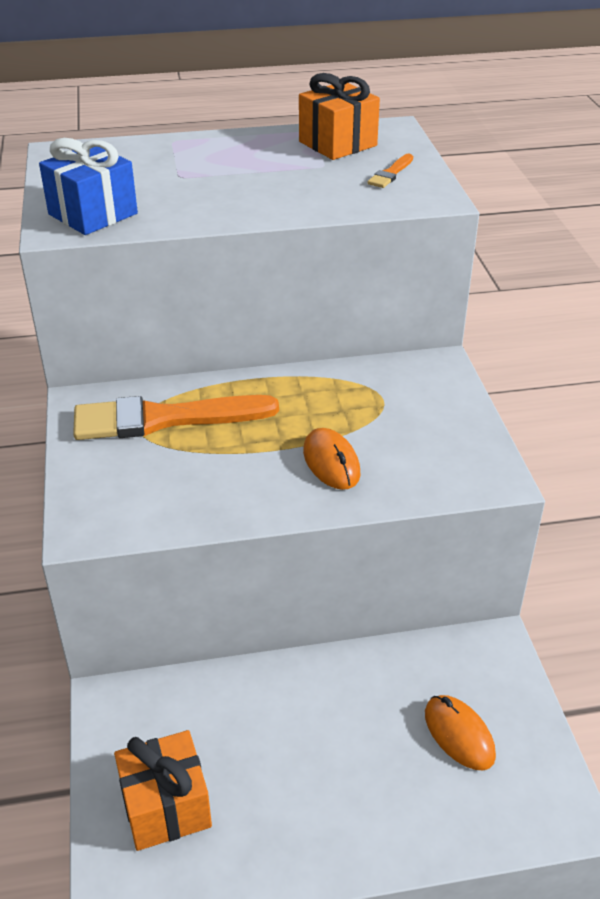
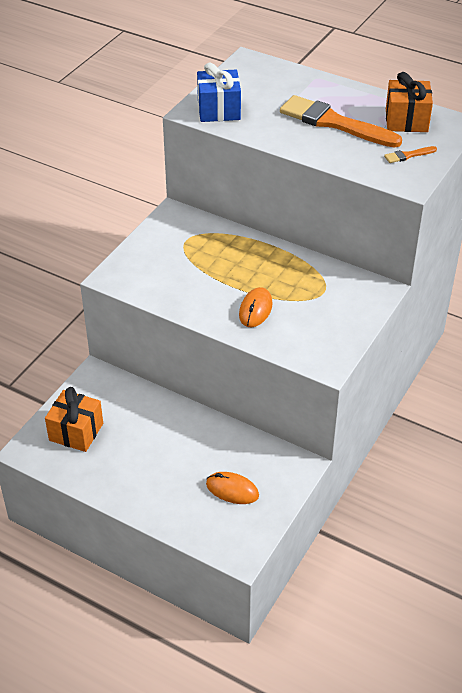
camera: 40 degrees right, 5 degrees up
(164, 419) = (202, 243): orange brush -> orange brush (334, 123)
(459, 734) = (232, 490): orange mouse -> orange mouse turned 75 degrees counterclockwise

